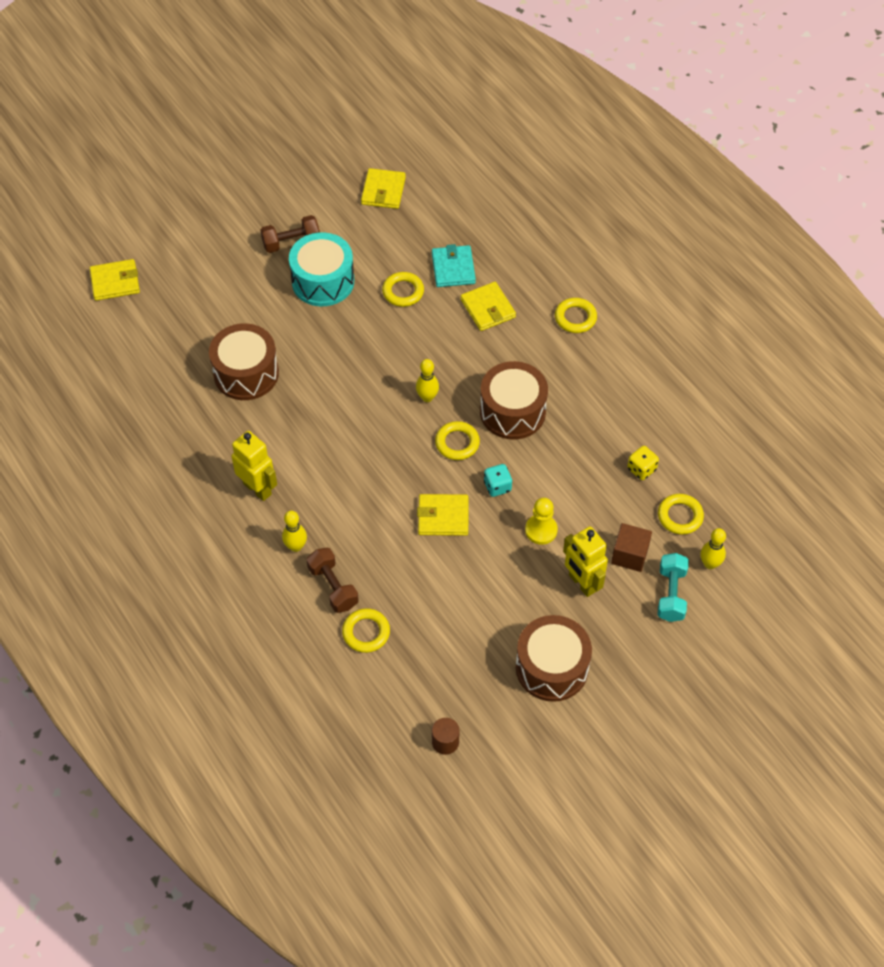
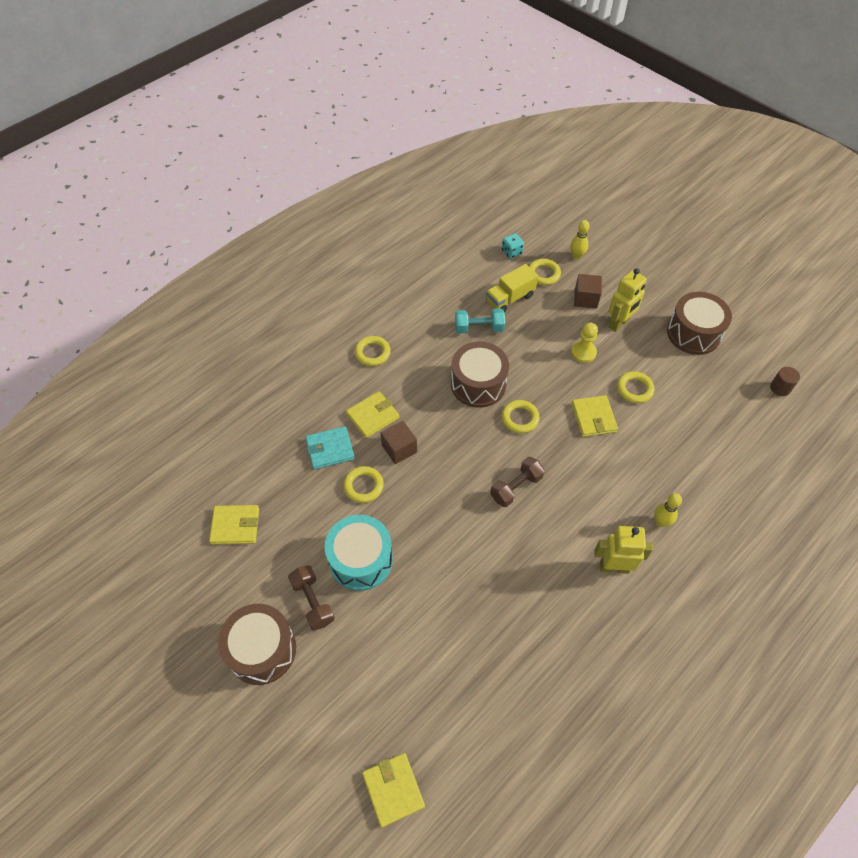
camera: 100 degrees left, 0 degrees up
(246, 373) = (488, 608): brown drum -> brown drum (262, 650)
(258, 488) = (614, 567): yellow robot -> yellow robot turned 60 degrees clockwise
(333, 587) = (687, 485): brown dumbbell -> brown dumbbell (516, 487)
(366, 632) = (717, 454): yellow ring -> yellow ring (634, 389)
(427, 397) = (479, 447): yellow bowling pin -> none
(441, 326) = (399, 449): none -> brown cube
(497, 486) = (553, 385): turquoise dice -> turquoise dice (511, 252)
(641, 469) = (510, 298): yellow dice -> yellow truck
(671, 594) = (608, 274): turquoise dumbbell -> turquoise dumbbell (479, 328)

